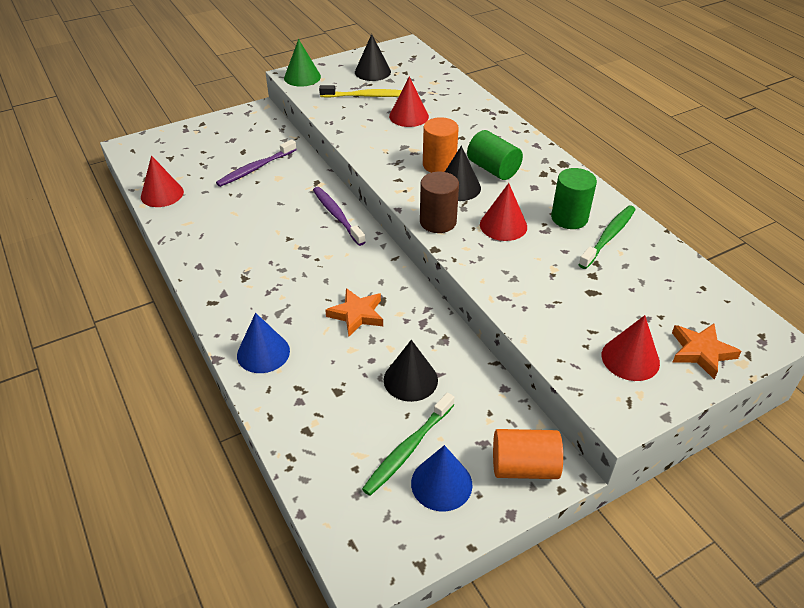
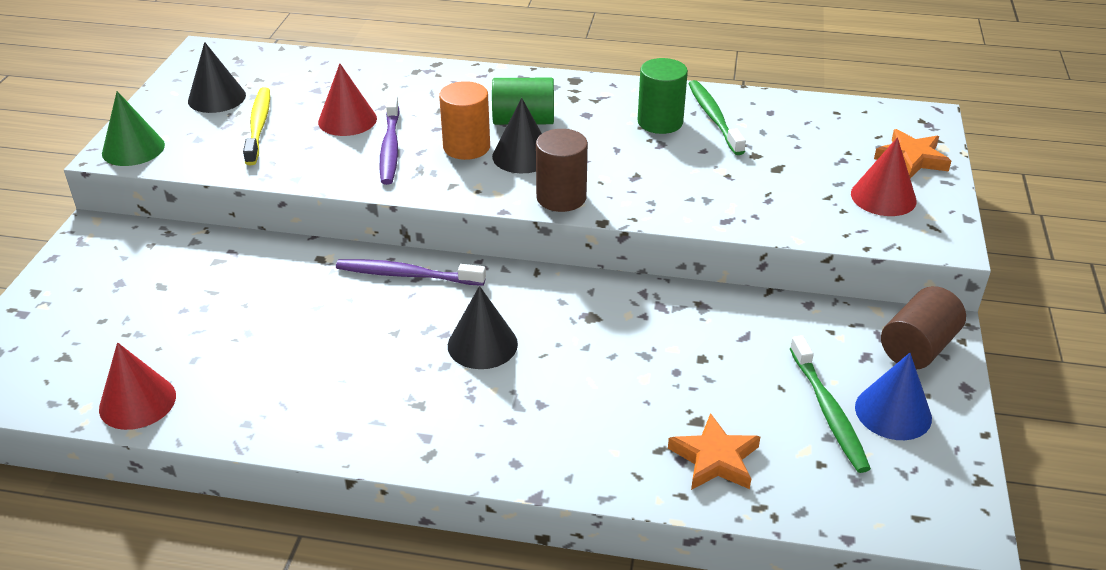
camera: 50 degrees left, 5 degrees down
(256, 168) = (216, 292): purple toothbrush -> purple toothbrush (390, 147)
(263, 353) = (572, 451): blue cone -> none
(357, 314) = (594, 346): orange star -> orange star (715, 459)
(366, 96) = (258, 126): yellow toothbrush -> yellow toothbrush turned 45 degrees counterclockwise
(410, 379) = (734, 359): black cone -> black cone (482, 344)
(503, 225) = (621, 163): red cone -> none
(524, 467) = (918, 347): orange cylinder -> brown cylinder

